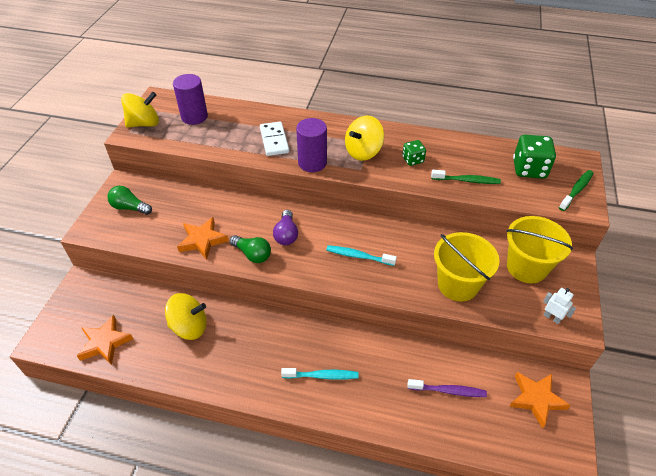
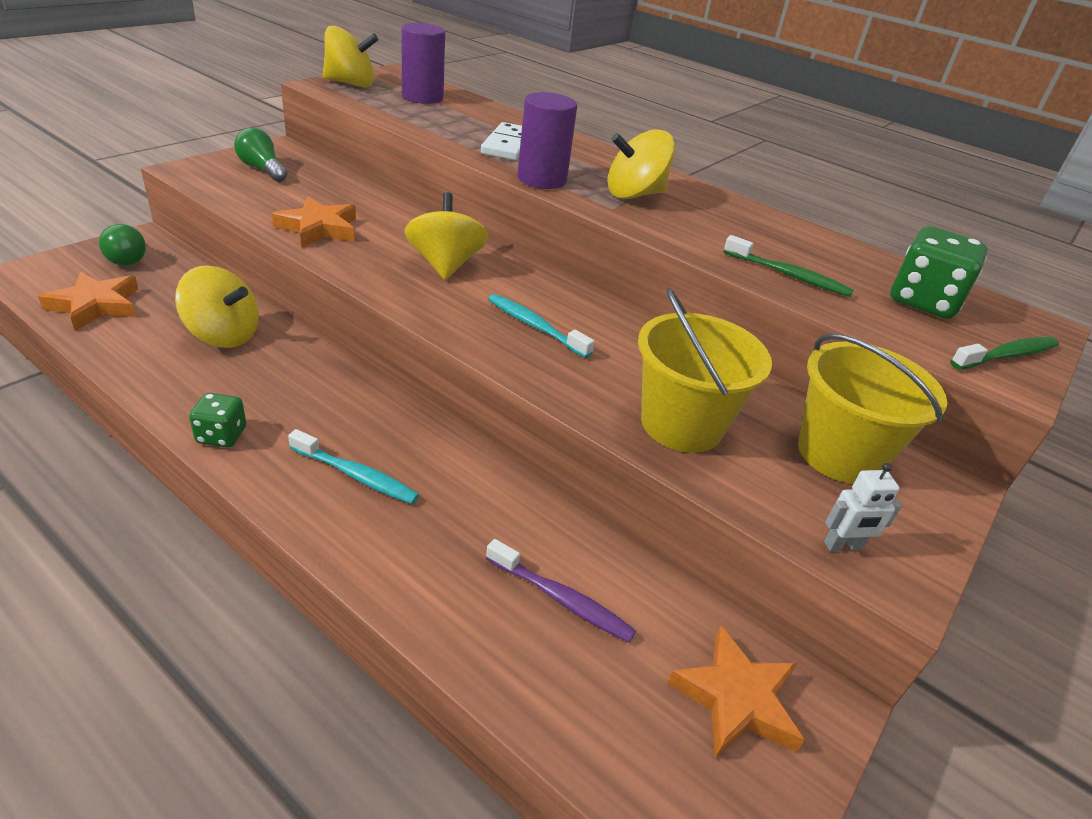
camera: 20 degrees right, 10 degrees down
(252, 254) = (372, 266): green light bulb -> green light bulb (126, 257)
(286, 235) = (445, 265): purple light bulb -> yellow spinning top
(413, 160) = (710, 226): green dice -> green dice (221, 435)
(552, 317) = (843, 546): white robot -> white robot turned 105 degrees clockwise

